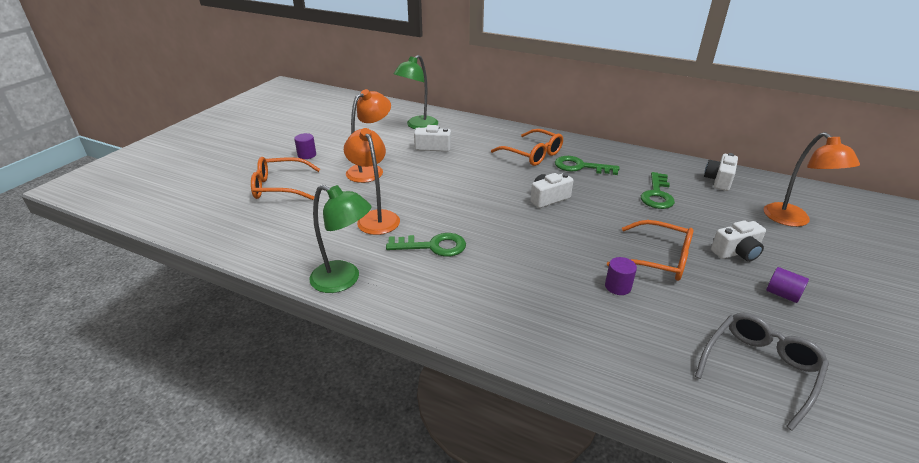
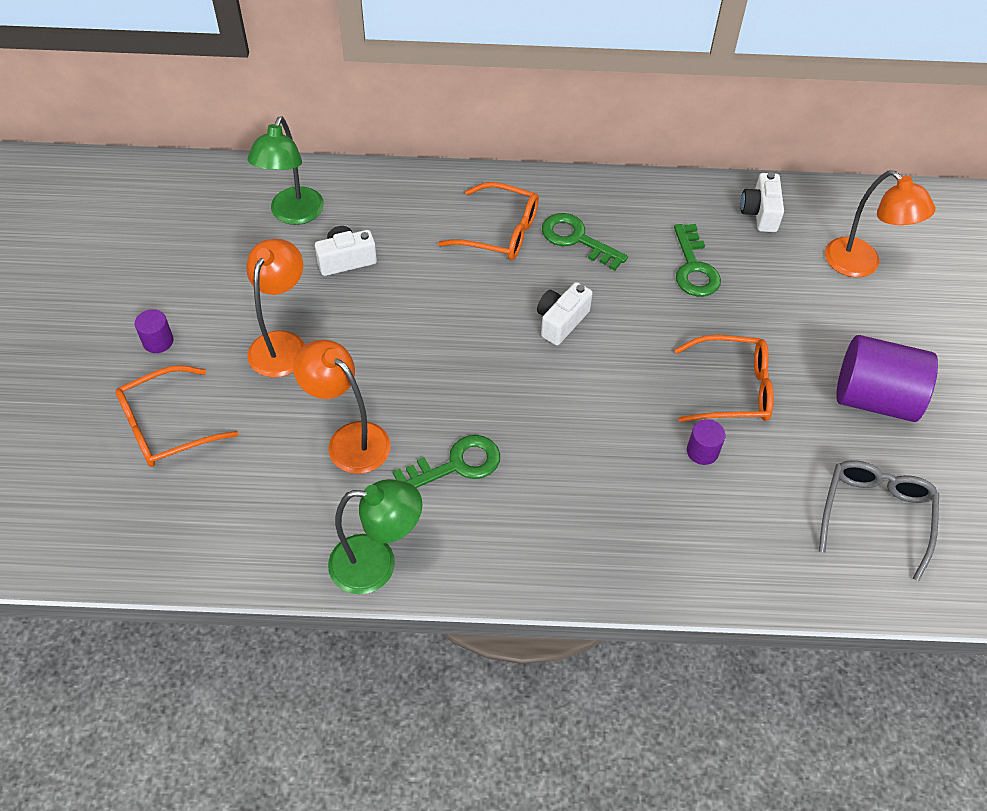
camera: 25 degrees left, 20 degrees up
(581, 167) = (577, 239): green key -> green key turned 45 degrees clockwise
(736, 252) = (813, 346): white camera -> none
(782, 294) = (874, 398): purple cylinder -> purple cylinder, size x2.25

